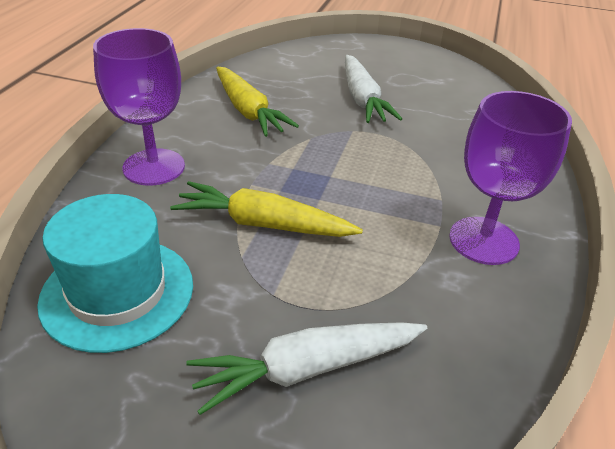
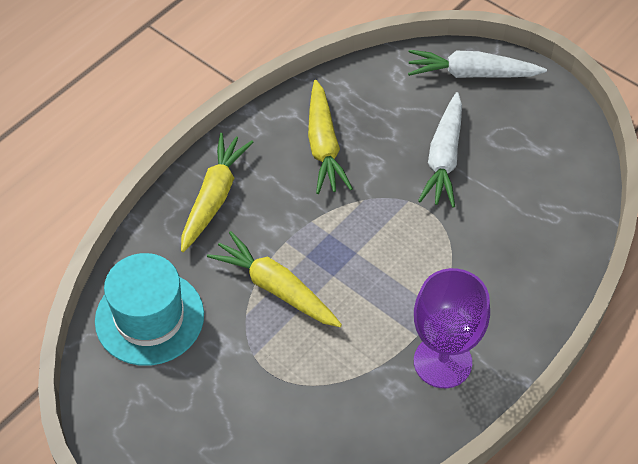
camera: 25 degrees right, 15 degrees up
(154, 167) = (214, 197): purple goblet -> yellow carrot
(307, 369) = (248, 420): white carrot -> white carrot (471, 74)

